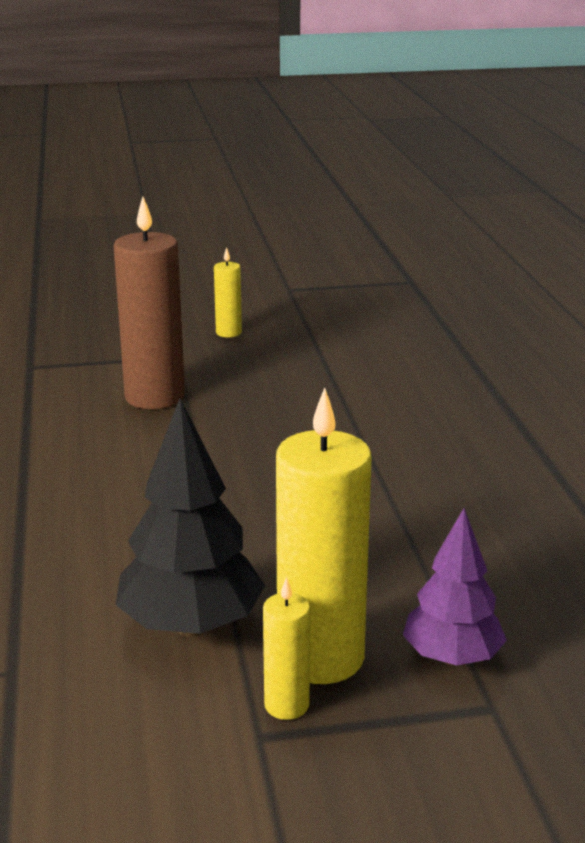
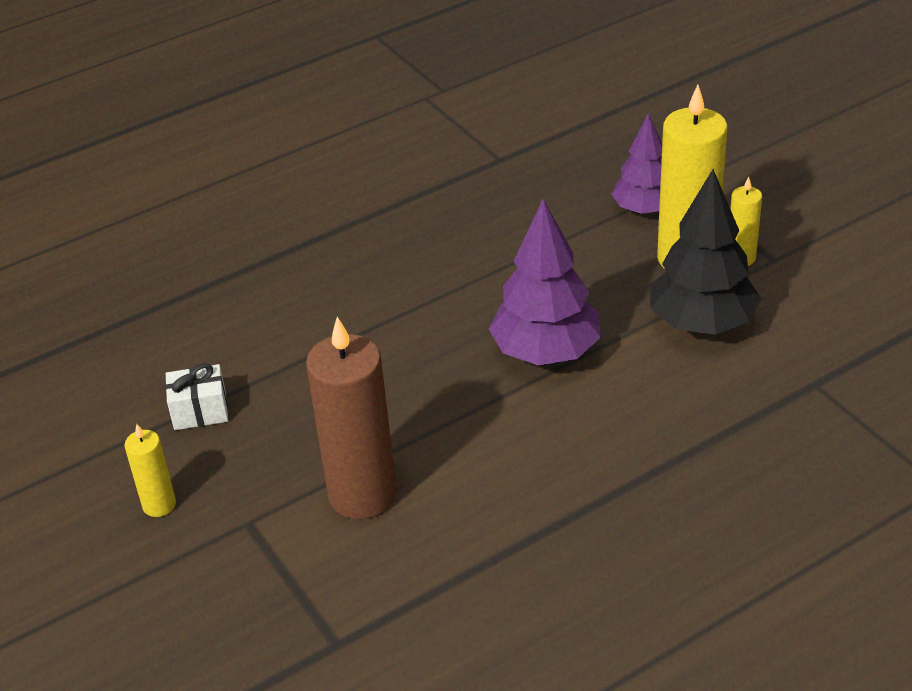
camera: 110 degrees left, 15 degrees up
(239, 513) = (546, 352): none -> purple tree
(315, 356) = (200, 411): none -> white gift

